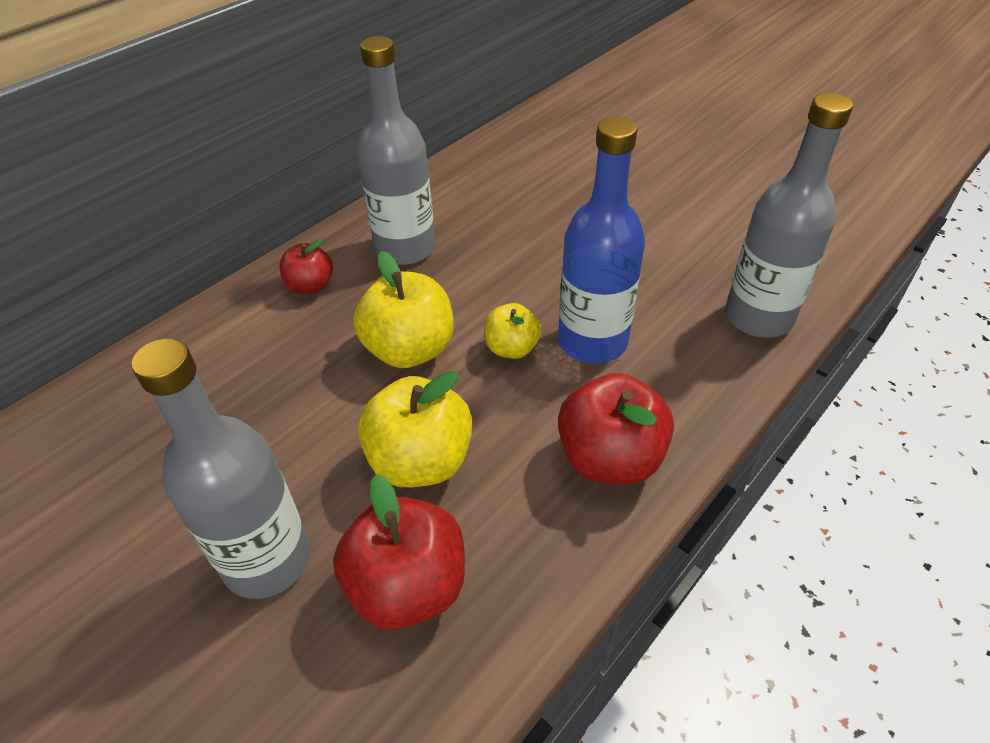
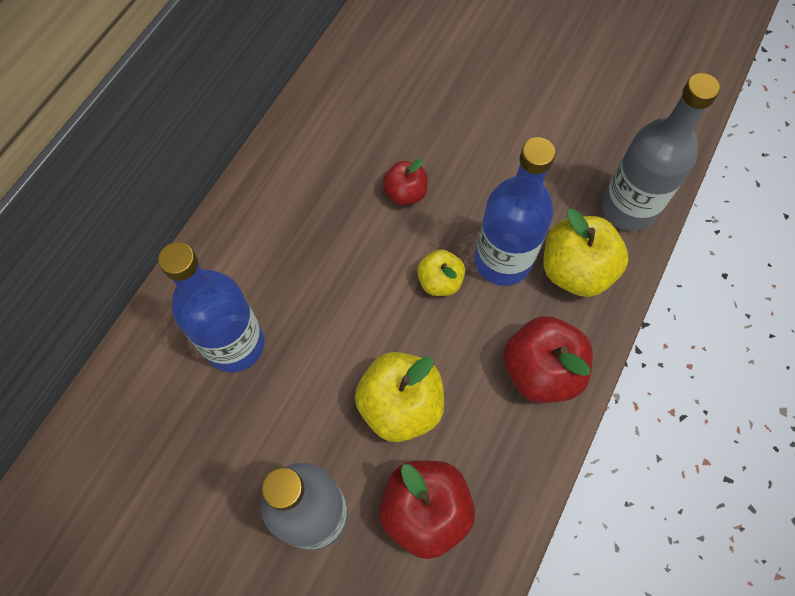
camera: 15 degrees left, 20 degrees up
(257, 366) = (235, 344): none -> blue bottle
(310, 286) = (246, 249): red apple -> red apple (405, 193)
(405, 248) = (315, 189): grey bottle -> none
(409, 349) = (356, 300): yellow apple -> yellow apple (575, 270)

